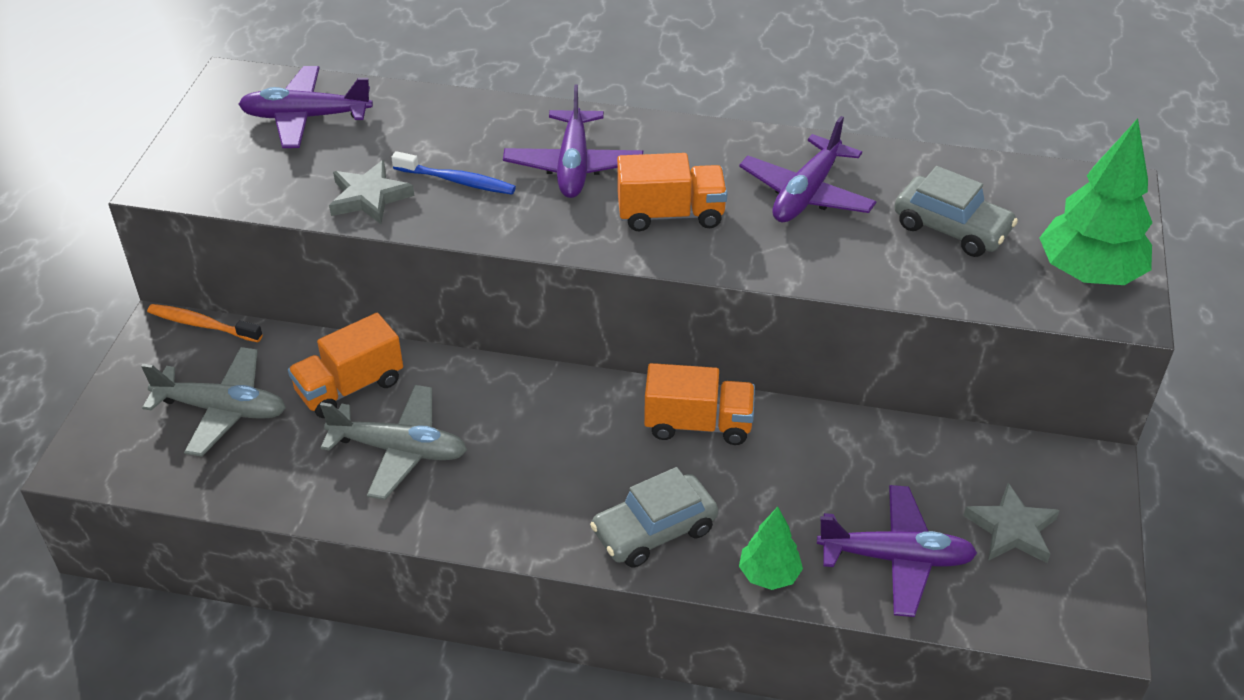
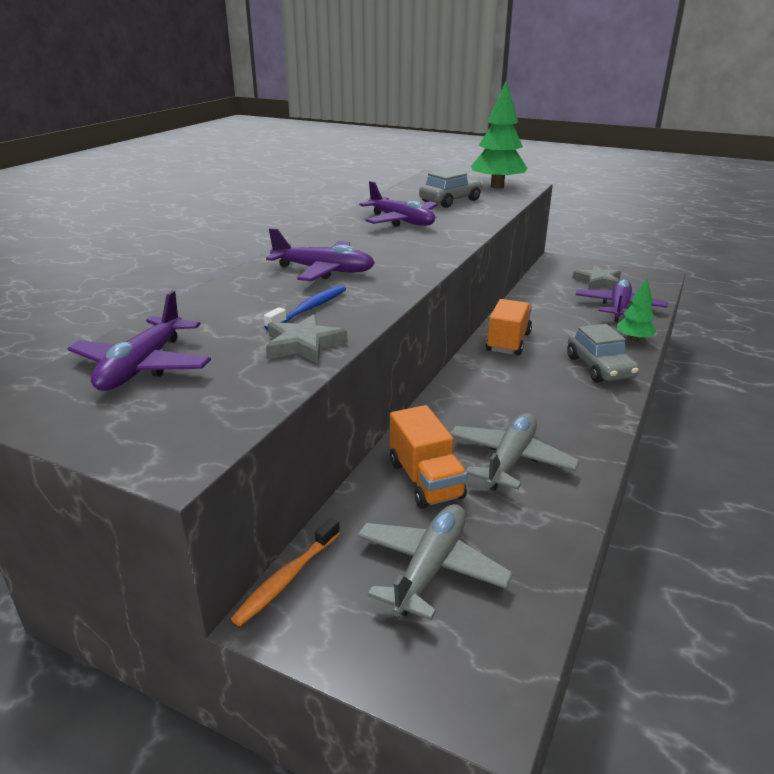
camera: 75 degrees left, 15 degrees down
(670, 214) = (400, 251): orange truck -> none

